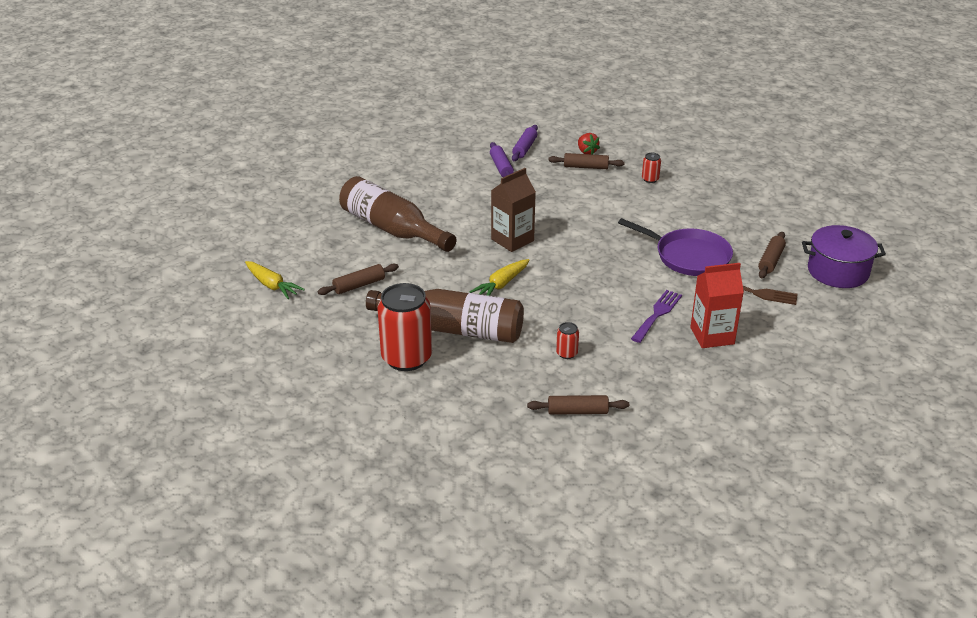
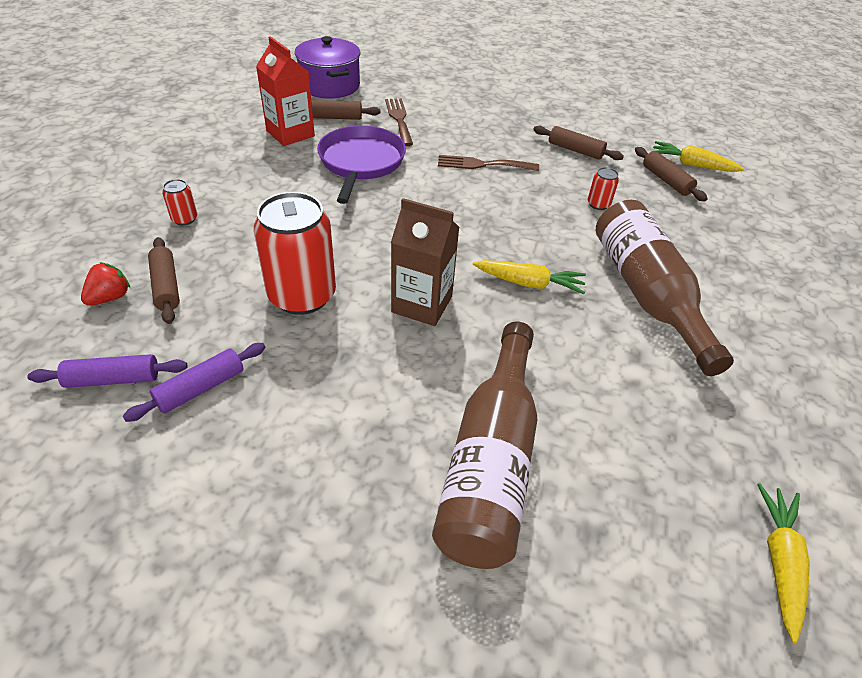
camera: 120 degrees left, 10 degrees up
(359, 285) = (663, 431): brown rolling pin -> brown rolling pin (575, 150)
(406, 358) = (735, 316): red can -> red can (302, 295)
(593, 444) = (692, 165): none -> yellow carrot
(657, 314) = (482, 164): purple fork -> brown fork
(712, 336) = (487, 132): red carton -> red carton (290, 133)

